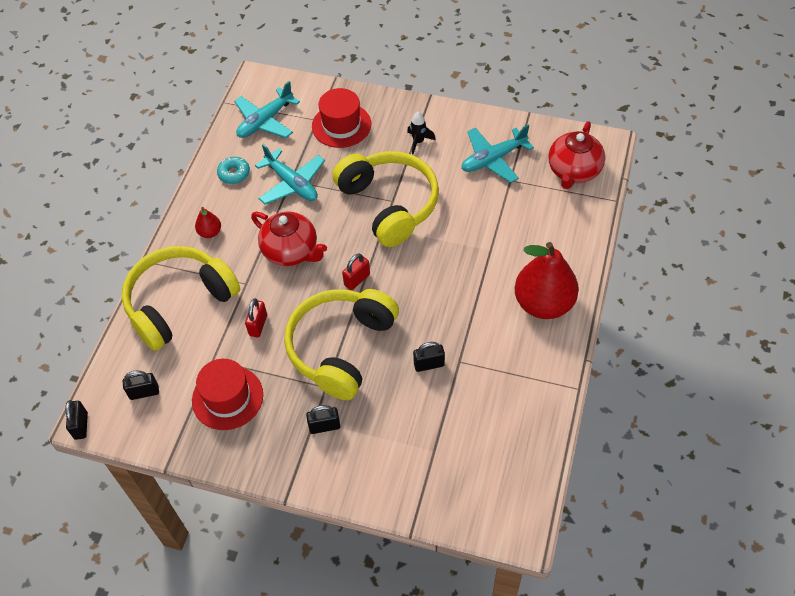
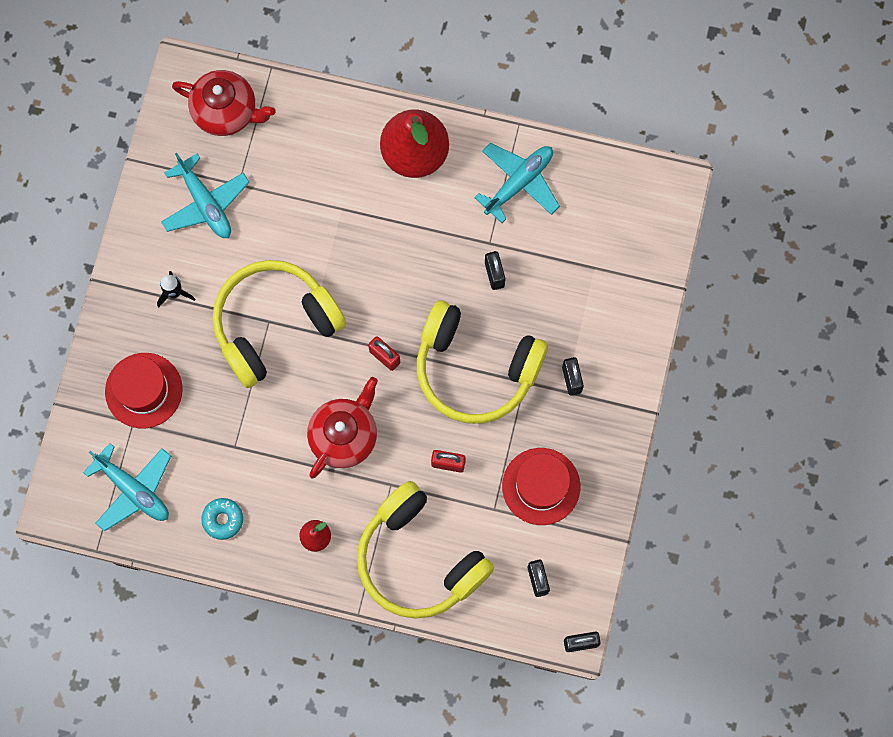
camera: 95 degrees left, 20 degrees up
(292, 184) = (240, 445): turquoise plane -> turquoise plane (519, 183)

